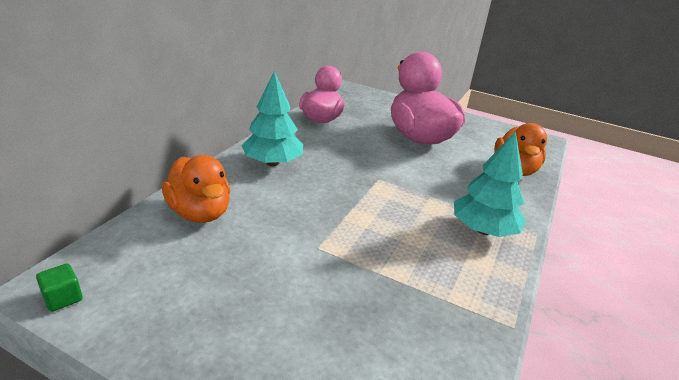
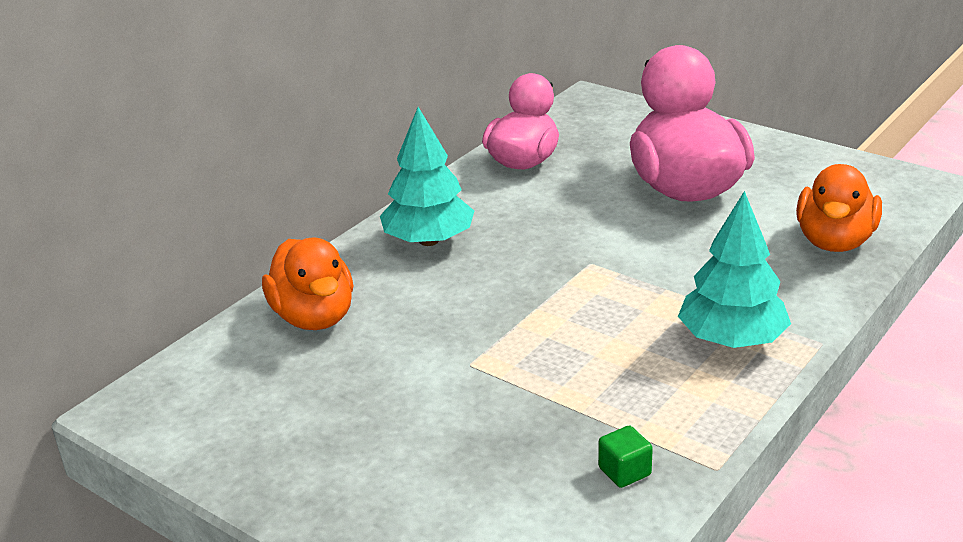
camera: 15 degrees right, 0 degrees up
(63, 298) = (145, 420): green cube -> green cube (624, 471)

